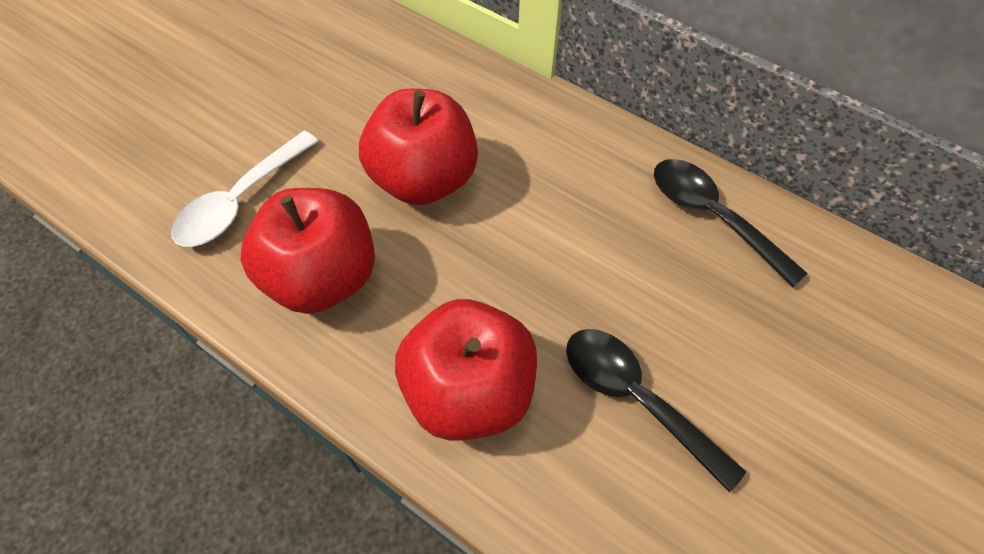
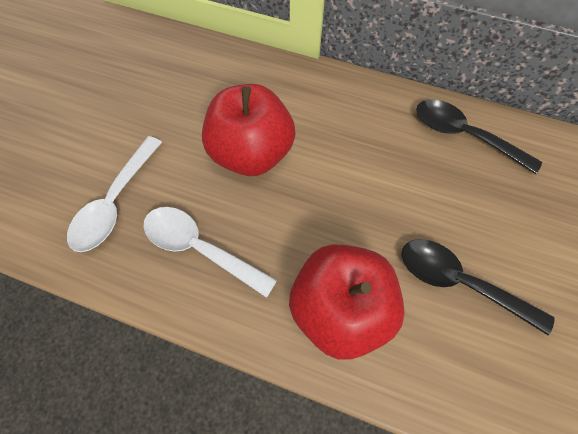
camera: 15 degrees left, 5 degrees up
(322, 277) = (200, 248): red apple -> white spoon

